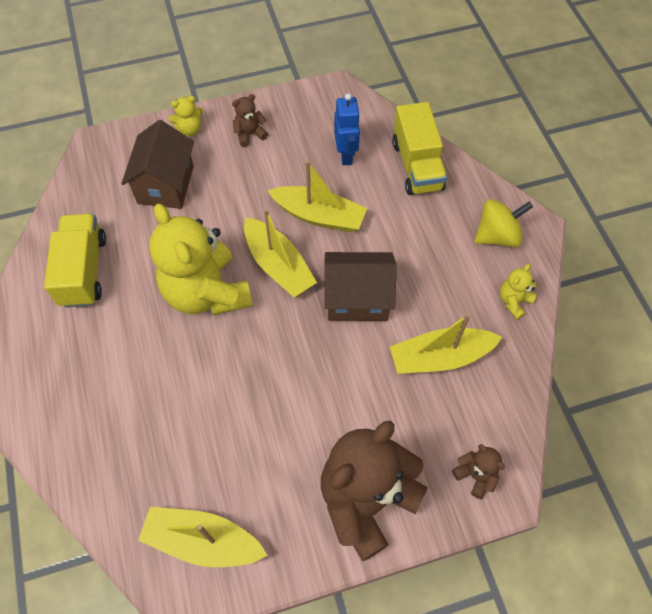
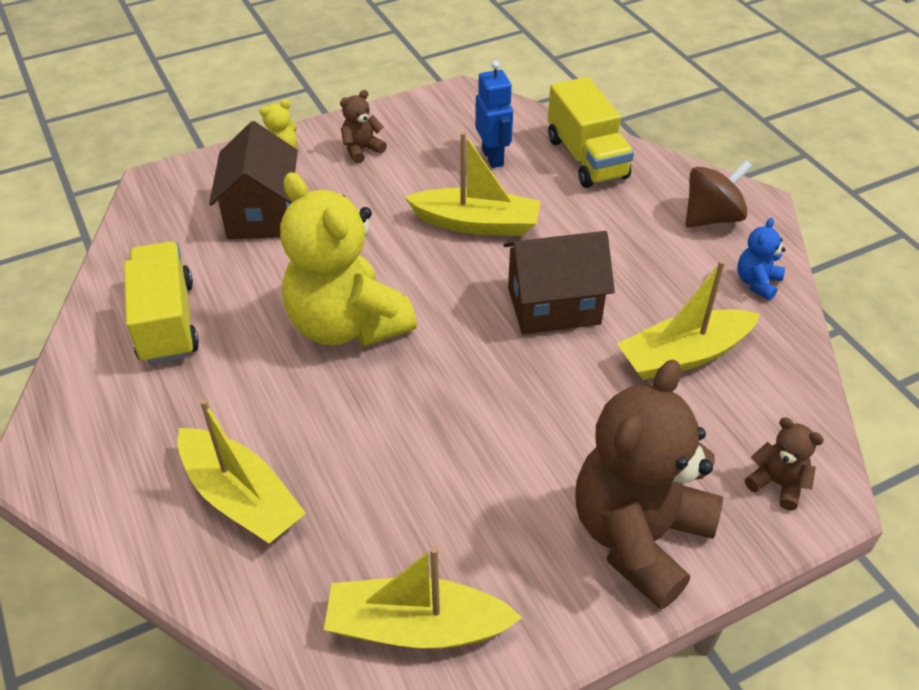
camera: 10 degrees left, 15 degrees down
(278, 265) = (437, 283): yellow boat -> yellow boat (241, 498)
(497, 236) = (711, 217): yellow spinning top -> brown spinning top
(513, 301) = (757, 283): yellow teddy bear -> blue teddy bear

